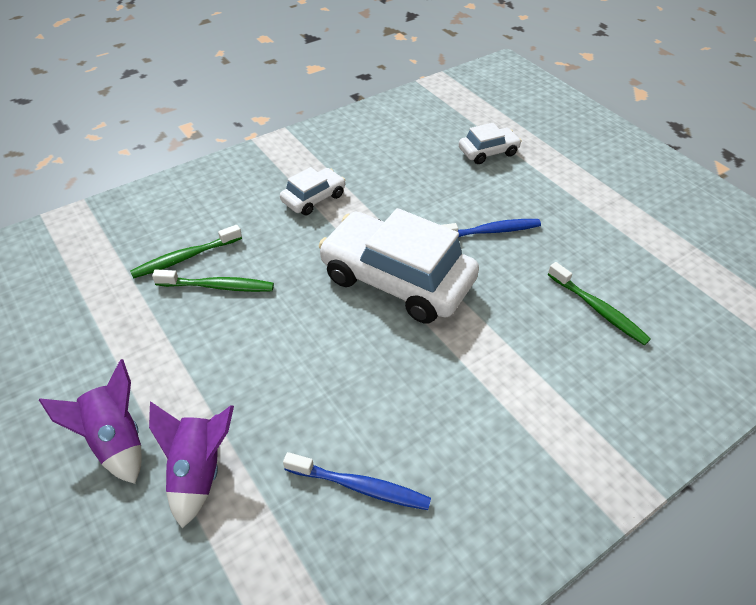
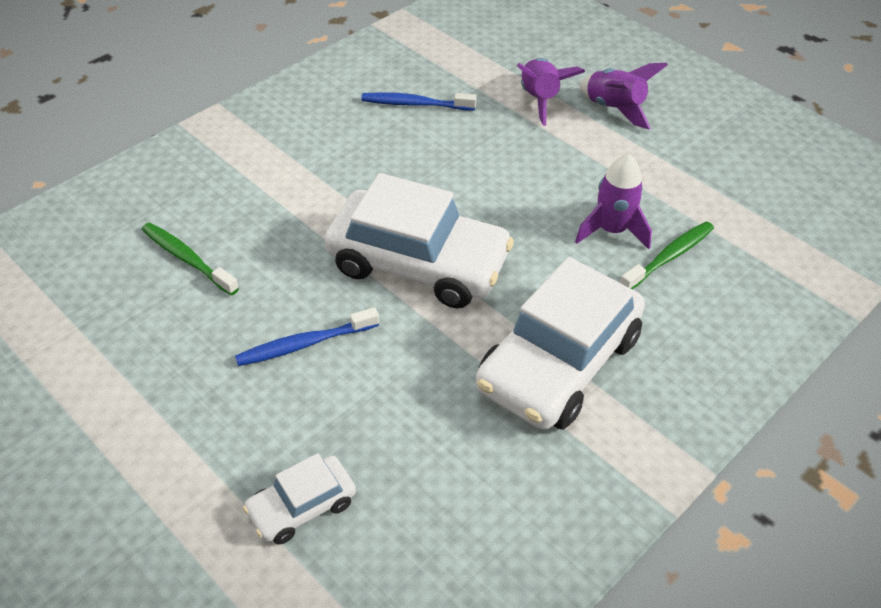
camera: 170 degrees right, 0 degrees up
(218, 286) = (612, 230): green toothbrush -> purple rocket
(313, 198) = (558, 363): white car -> white car, size x2.05

